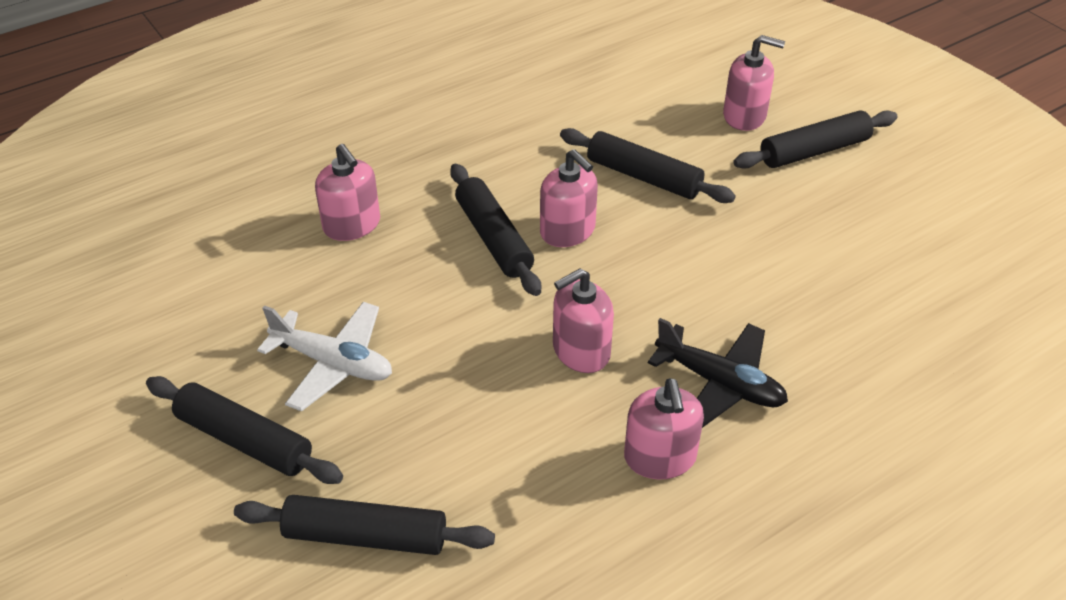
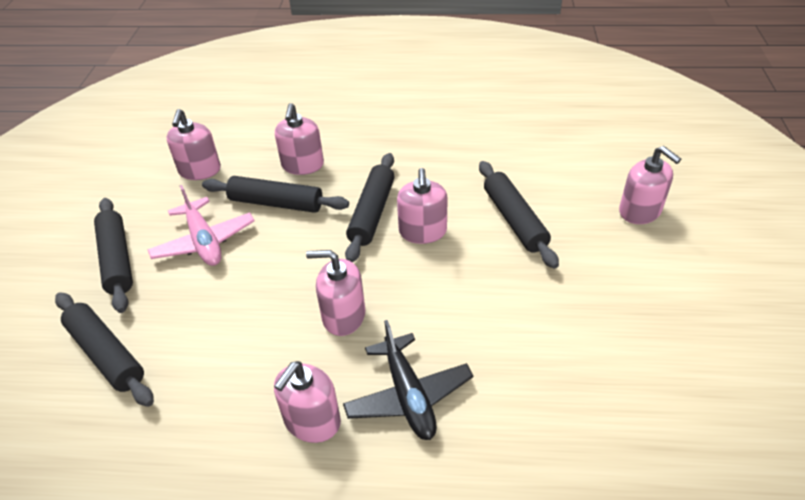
camera: 40 degrees right, 0 degrees up
(223, 291) = (200, 170): none -> pink soap dispenser
(333, 363) = (204, 241): white plane -> pink plane
(814, 151) = (671, 263): black rolling pin -> black rolling pin (276, 203)

